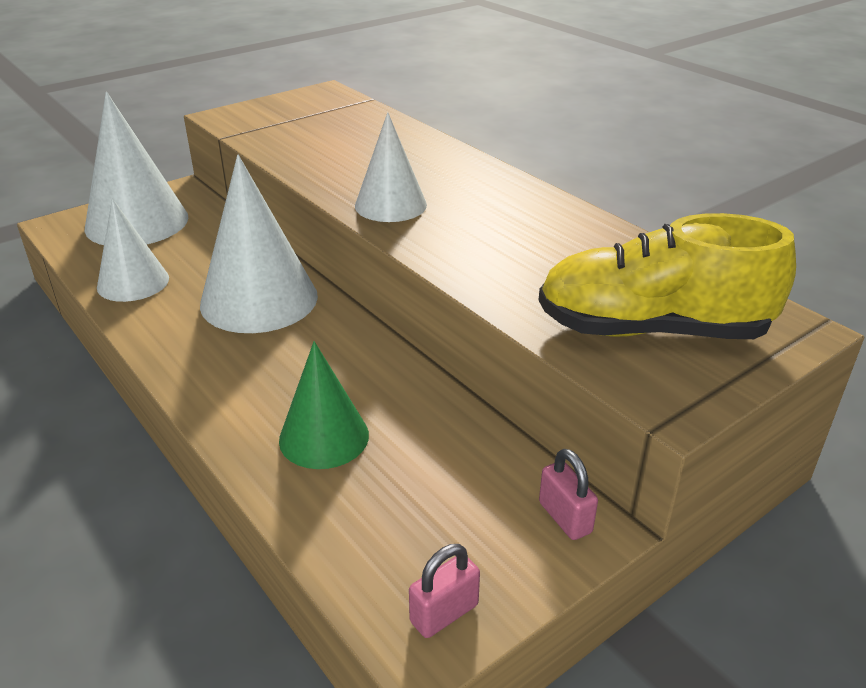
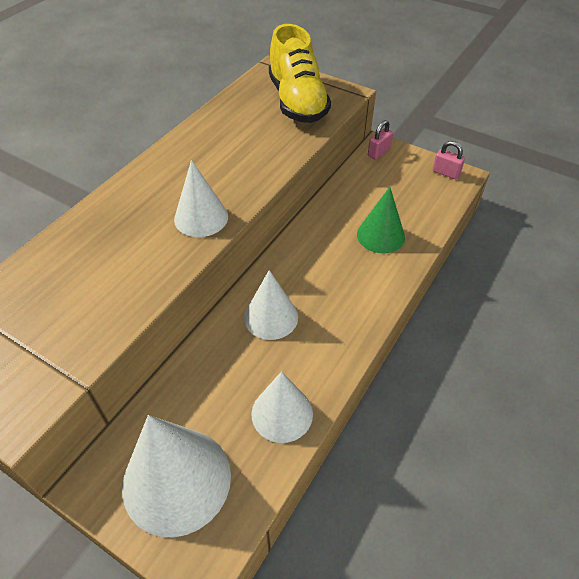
camera: 110 degrees left, 15 degrees up
(259, 299) = (271, 317): white cone -> white cone, size x0.62

